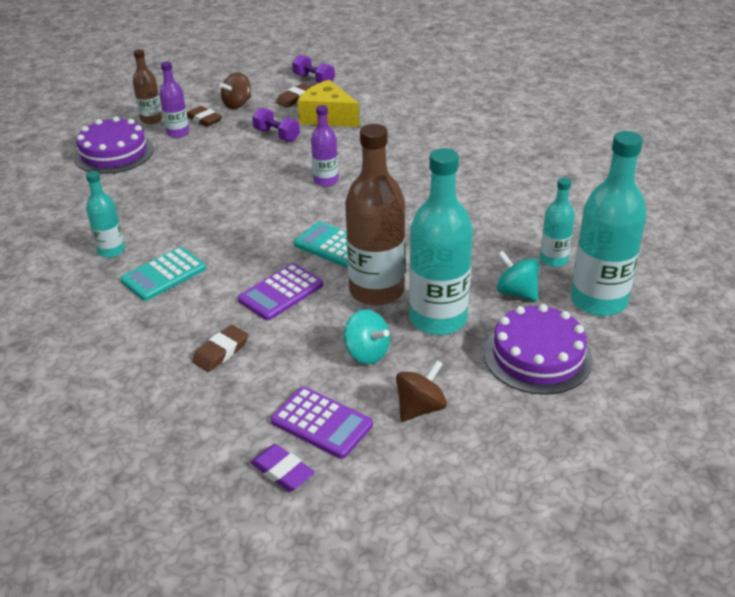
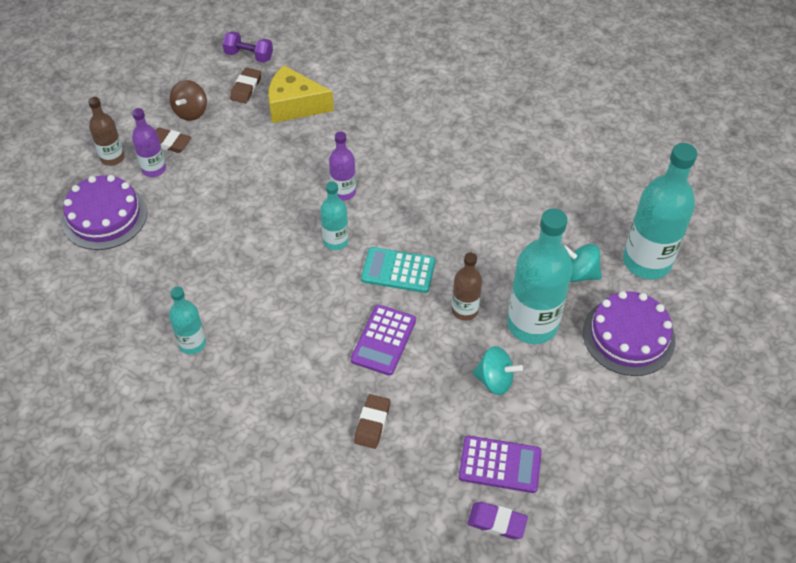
camera: 25 degrees left, 15 degrees up
(164, 274) = (263, 355): turquoise calculator -> none
(277, 135) = (259, 144): purple dumbbell -> none
(376, 291) = (465, 310): brown bottle -> brown bottle, size x0.53
(420, 408) = (567, 421): brown spinning top -> none
(553, 259) = (591, 227): turquoise bottle -> turquoise bottle (335, 241)

